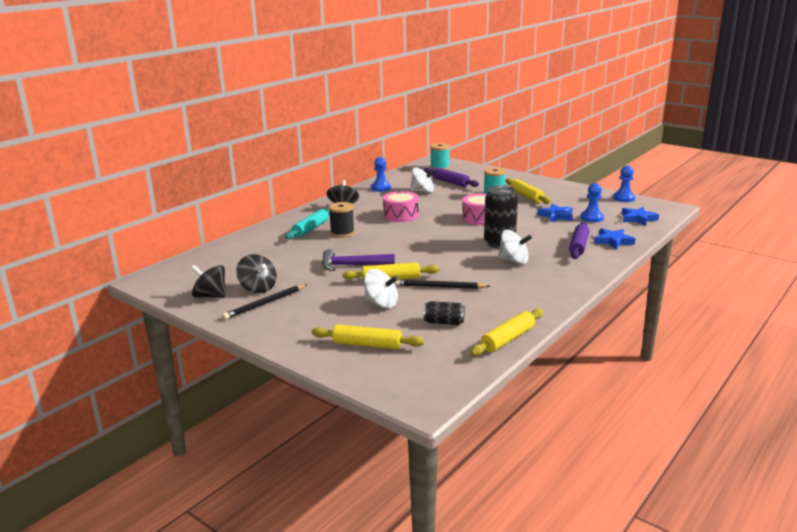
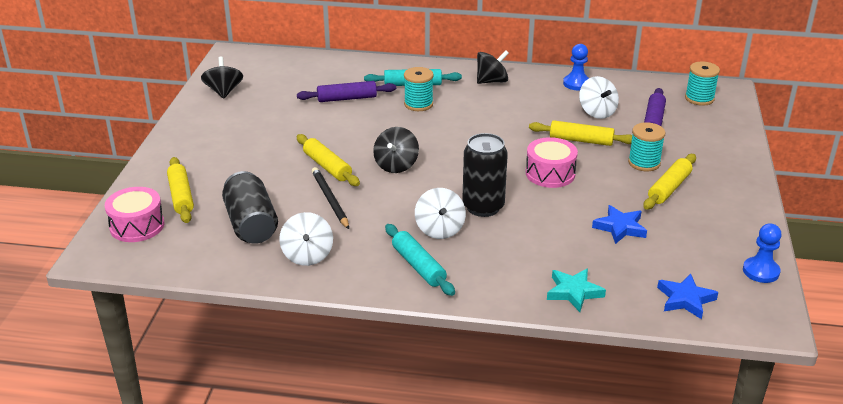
camera: 60 degrees right, 10 degrees up
(258, 288) = (255, 106): black spinning top -> black spinning top (396, 165)
(265, 304) = (227, 121): black pencil -> none
(342, 233) = (418, 104): black spool -> turquoise spool
(352, 265) = (342, 136): purple hammer -> none
(381, 303) = (268, 178): white spinning top -> white spinning top (307, 255)
(401, 215) = (504, 121): pink drum -> pink drum (137, 226)
(444, 322) = (251, 224): black can -> black can, size x1.80
(508, 339) = (238, 272): yellow rolling pin -> yellow rolling pin (581, 140)
(552, 276) = (418, 266): none -> turquoise rolling pin
(579, 246) = (529, 267): purple rolling pin -> purple rolling pin (347, 98)
(592, 218) = (644, 258): blue pawn -> none
(613, 241) = (574, 292): blue star -> turquoise star

